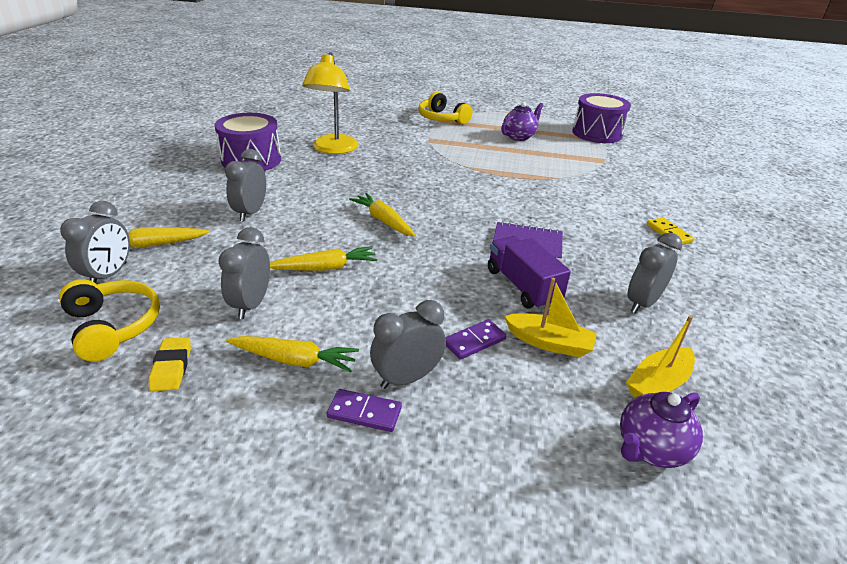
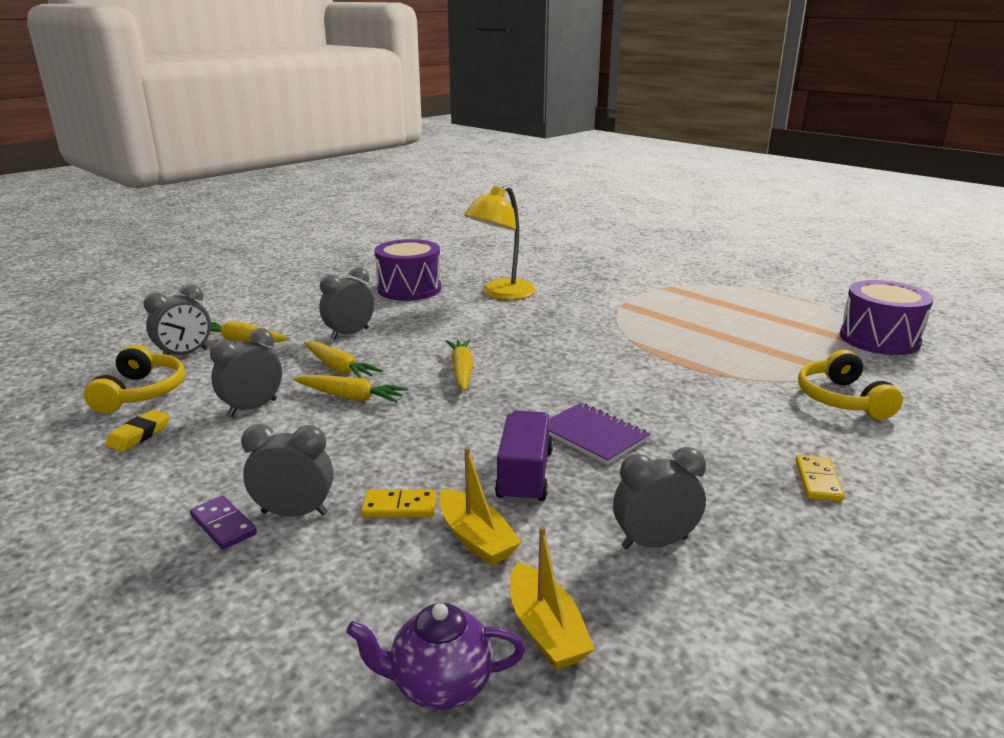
camera: 35 degrees right, 10 degrees down
(294, 360) = (226, 462): yellow carrot -> yellow carrot (339, 368)
(442, 118) = (670, 285): yellow headphones -> yellow headphones (841, 399)
(474, 341) = (399, 507): purple domino -> yellow domino
(519, 137) = (749, 322): purple teapot -> none
(658, 384) = (546, 630): yellow boat -> yellow boat turned 105 degrees counterclockwise

